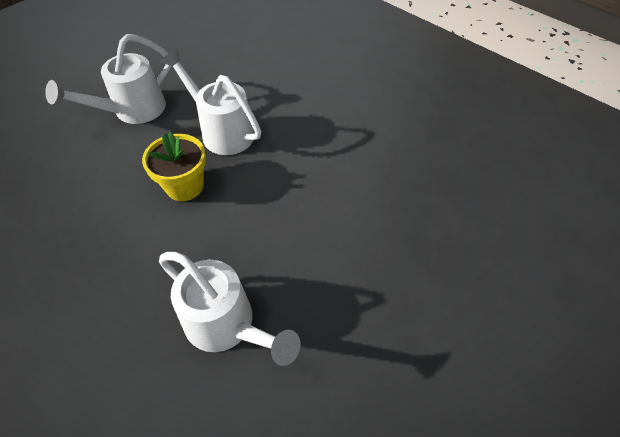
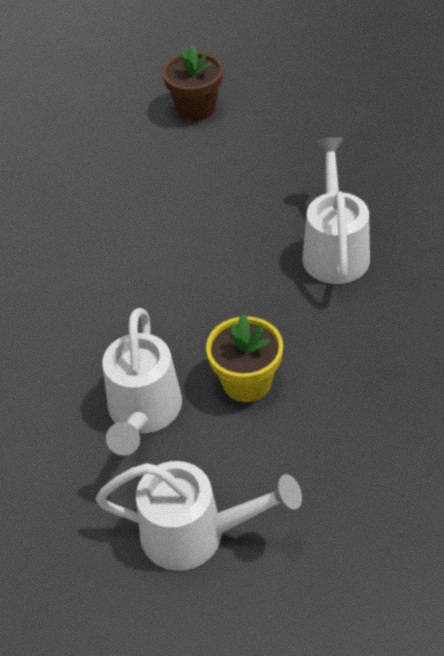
camera: 125 degrees left, 5 degrees down
(519, 362) = (196, 108): none -> brown flower pot

